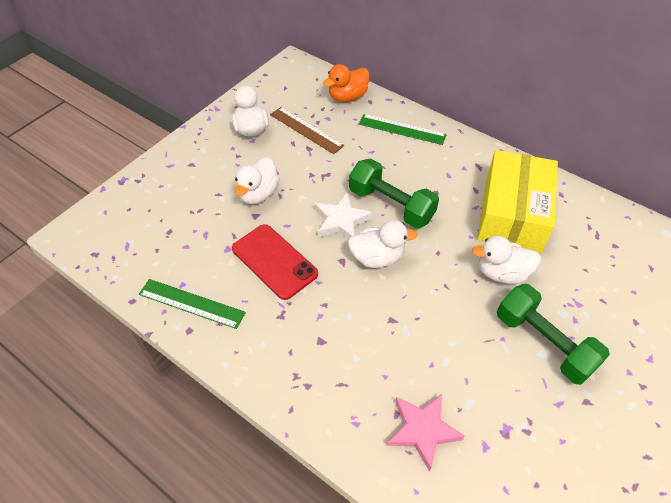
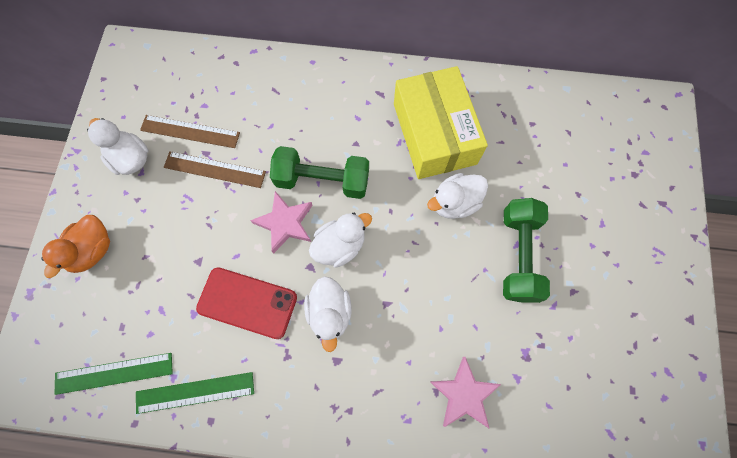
camera: 30 degrees left, 20 degrees up
(258, 194) = (186, 235): white duck -> white duck (329, 313)
(308, 161) = (214, 170): none -> brown ruler
(341, 221) = (285, 223): white star -> pink star
(347, 97) = (209, 68): orange duck -> orange duck (93, 250)
(402, 129) = (286, 84): green ruler -> green ruler (114, 373)
(543, 343) = (518, 255): green dumbbell -> green dumbbell turned 75 degrees clockwise

